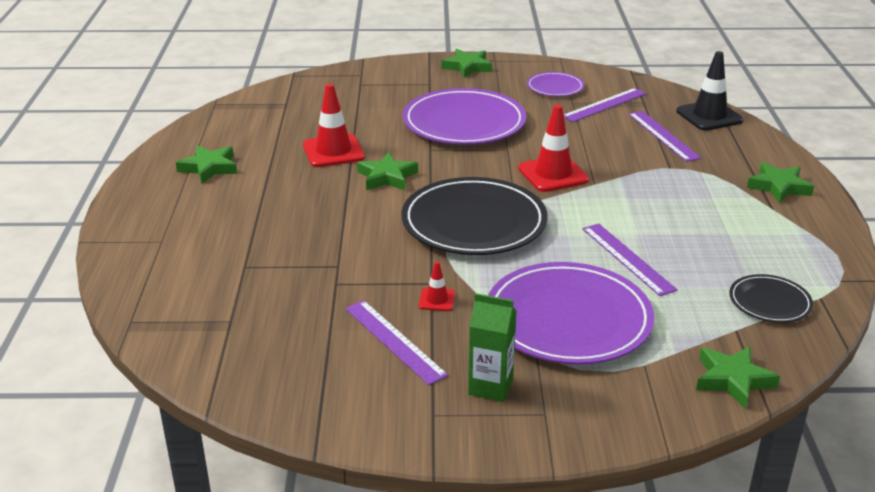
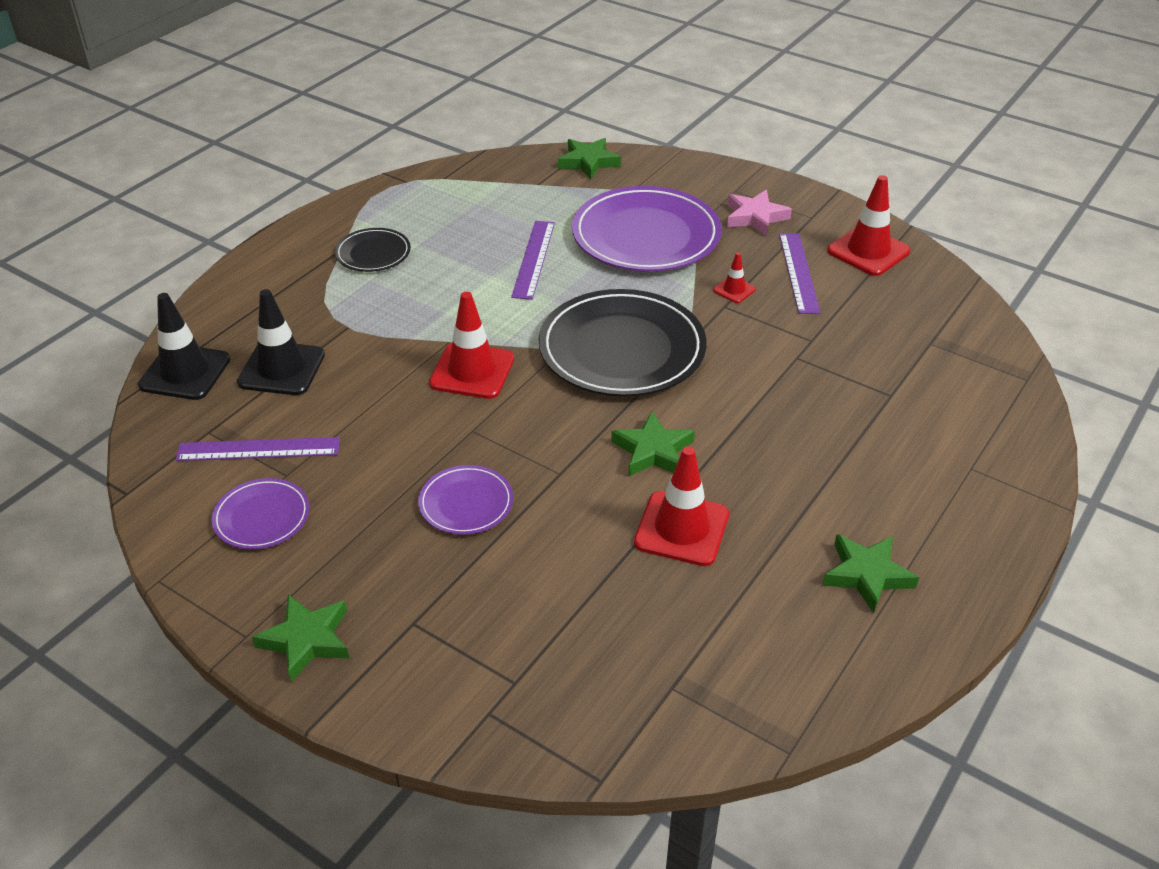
camera: 145 degrees left, 10 degrees up
(342, 395) = (868, 251): none -> red traffic cone
(464, 123) = (466, 503): purple plate -> purple plate, size x0.50
(490, 387) = (755, 217): green carton -> pink star
(663, 135) = (281, 369): purple ruler -> black traffic cone
(769, 302) = (483, 189): black plate -> black plate (373, 253)
(779, 187) = (295, 264): green star -> none

